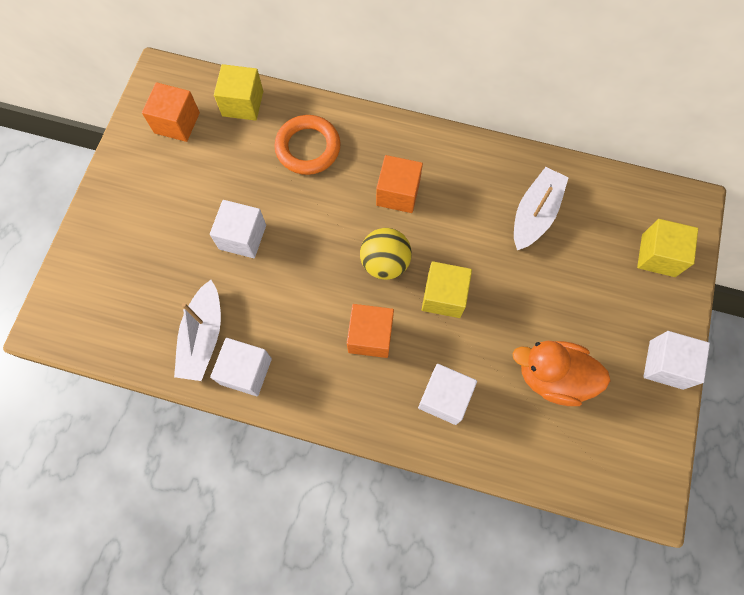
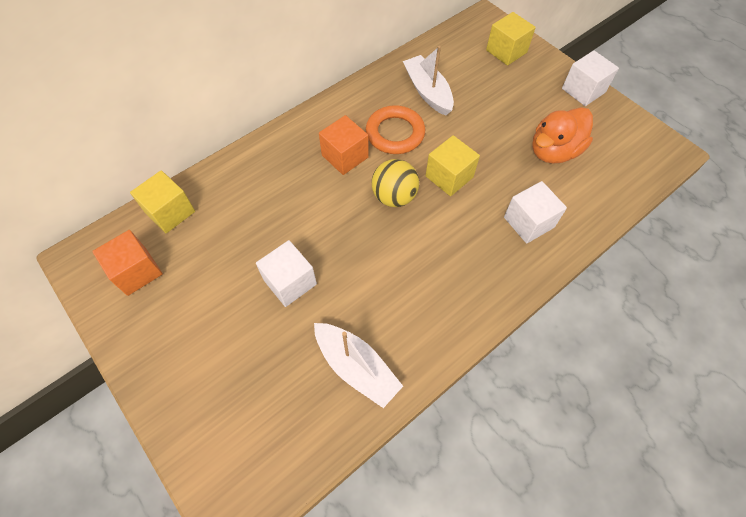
camera: 55 degrees left, 10 degrees down
(246, 371) = (413, 350): white cube -> none
(308, 148) = (254, 190): orange ring -> orange ring (395, 133)
(370, 336) = (447, 241): orange cube -> none

